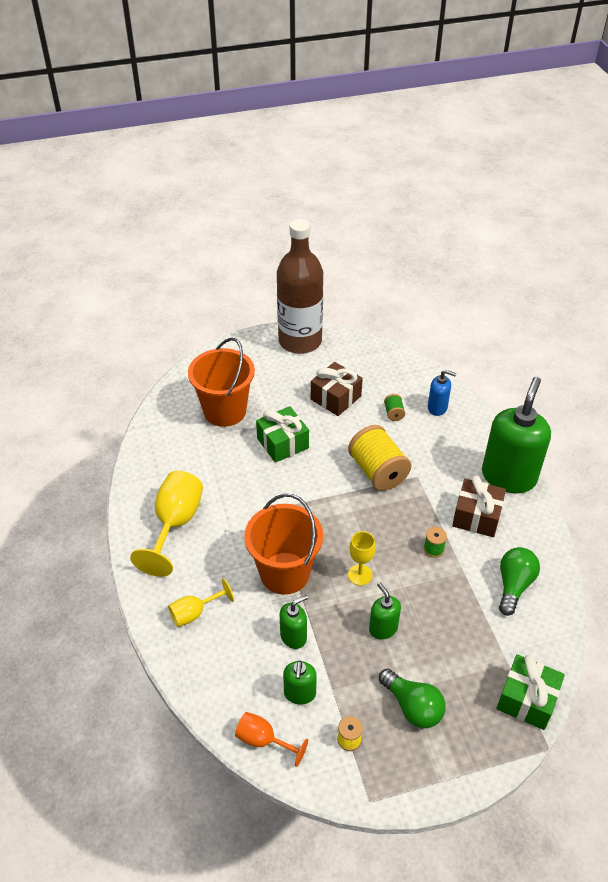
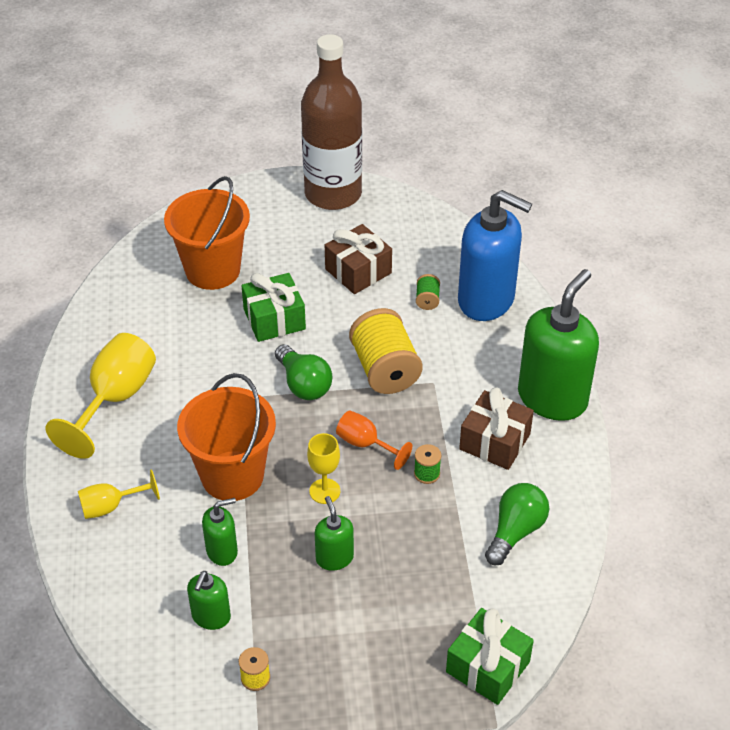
camera: 10 degrees right, 0 degrees up
(263, 740) = (153, 662): orange goblet -> orange goblet (365, 444)
(412, 706) = (343, 653): green light bulb -> green light bulb (303, 384)
(437, 408) = (486, 300): blue soap dispenser -> blue soap dispenser, size x2.09

